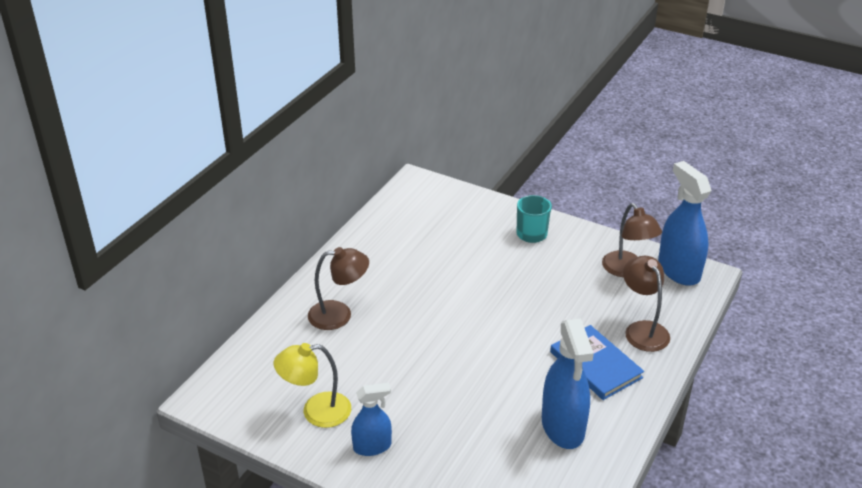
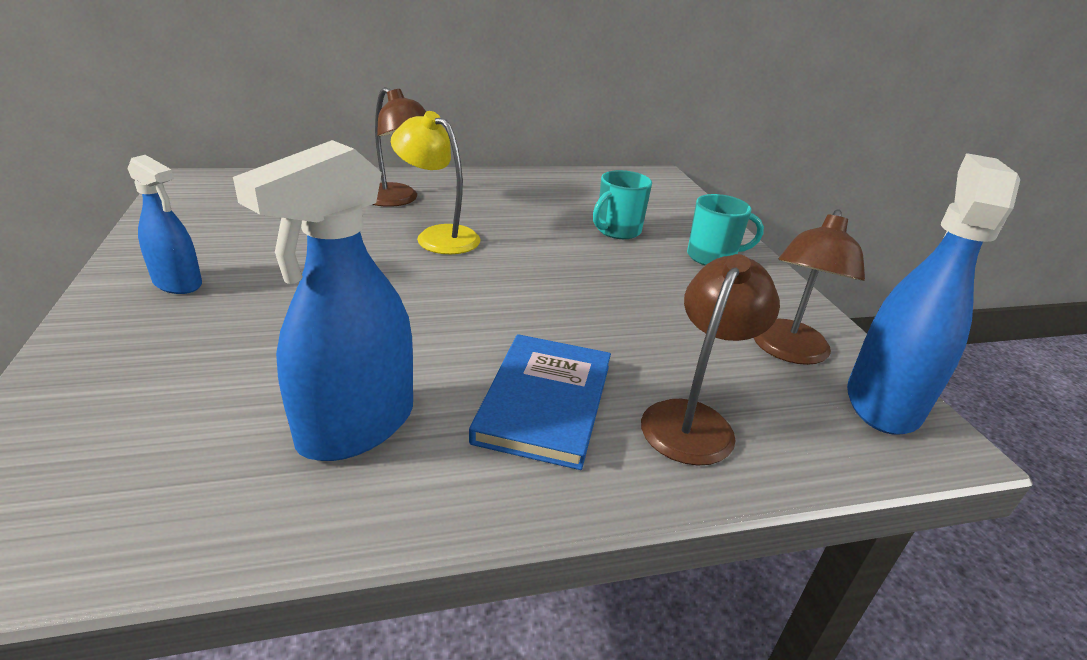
camera: 45 degrees right, 5 degrees down
(316, 411) = (218, 233): yellow lamp -> yellow lamp (438, 236)
(471, 248) = (617, 231): none -> turquoise mug

